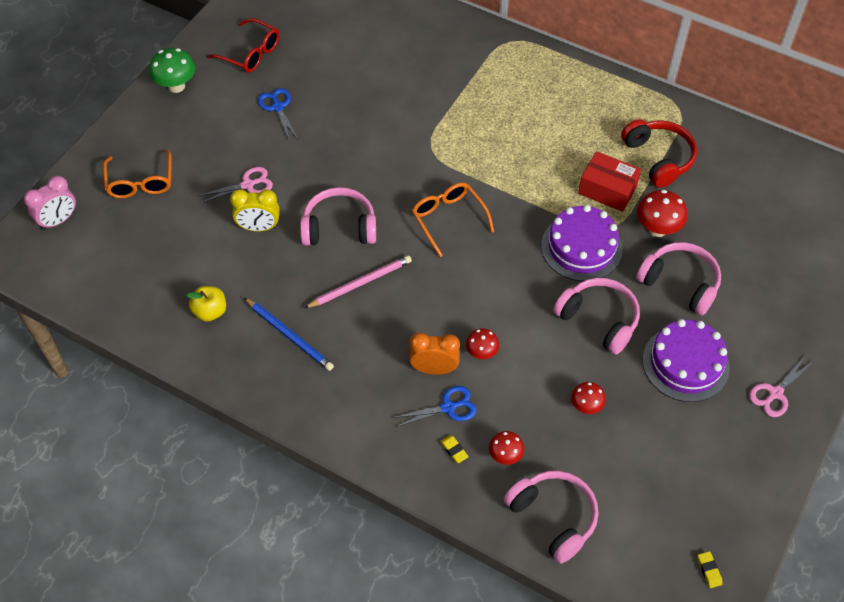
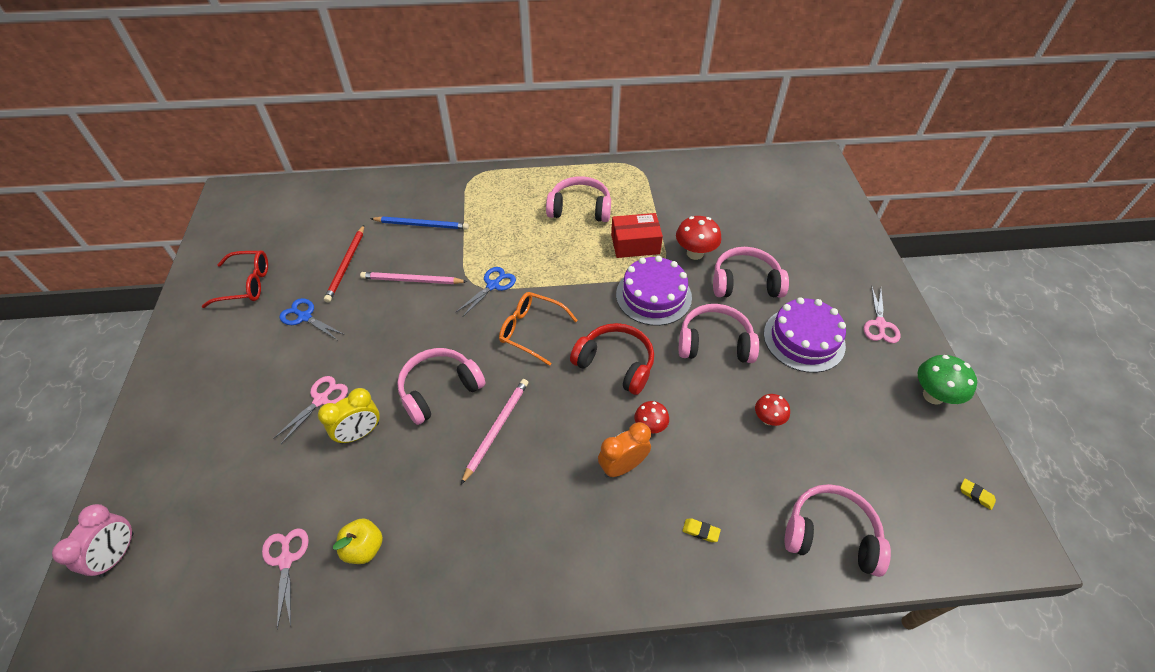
camera: 35 degrees left, 5 degrees down
(140, 182) = (199, 459): orange glasses -> none
(156, 288) = (286, 559): none -> pink scissors
(176, 86) = (184, 348): green mushroom -> green mushroom (933, 395)
(289, 336) = (465, 521): blue pencil -> blue pencil (422, 225)
(339, 76) = (346, 265): none -> red pencil
(382, 119) = (412, 280): none -> pink pencil
(448, 407) = (663, 494): blue scissors -> blue scissors (493, 285)
(505, 456) = (746, 506): red mushroom -> none
(584, 126) = (580, 208): none -> pink headphones
(658, 158) = (651, 205): red headphones -> red headphones (615, 364)

